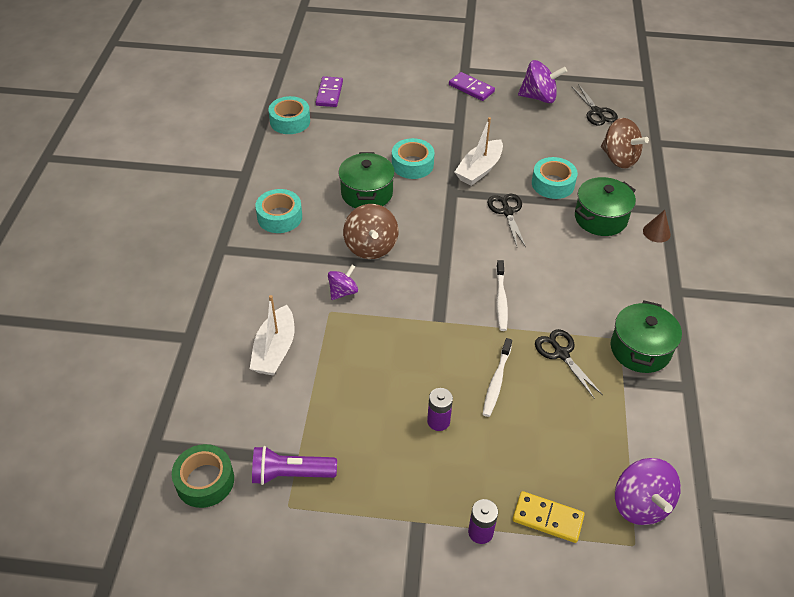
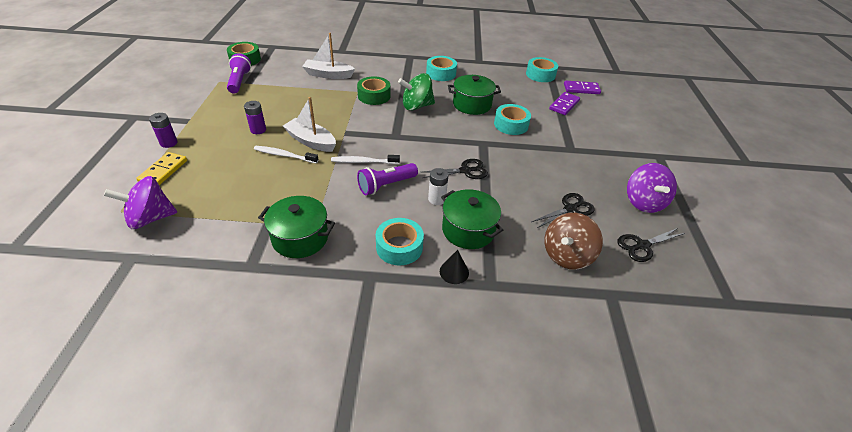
camera: 85 degrees right, 5 degrees down
(343, 292) = (374, 96): purple spinning top -> green tape
(371, 247) = (416, 106): brown spinning top -> green spinning top
(471, 88) = (631, 159): purple domino -> purple domino (564, 105)
(479, 170) = (516, 158): white boat -> white boat (311, 141)
(542, 279) = (386, 185): none -> purple flashlight
(553, 184) = (510, 201): turquoise tape -> turquoise tape (399, 247)
(559, 238) = (437, 199): none -> white battery
(561, 354) = (304, 189): black scissors -> black scissors (570, 209)
(656, 232) = (454, 272): brown cone -> black cone

